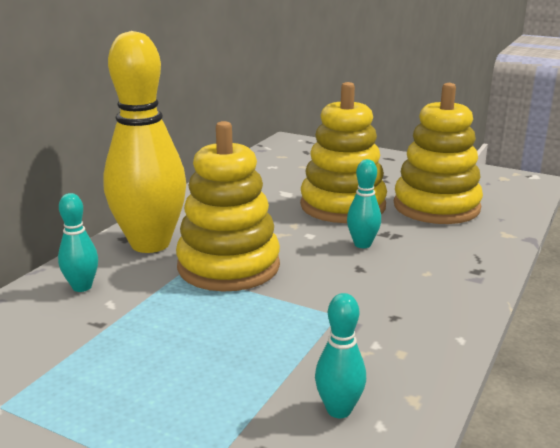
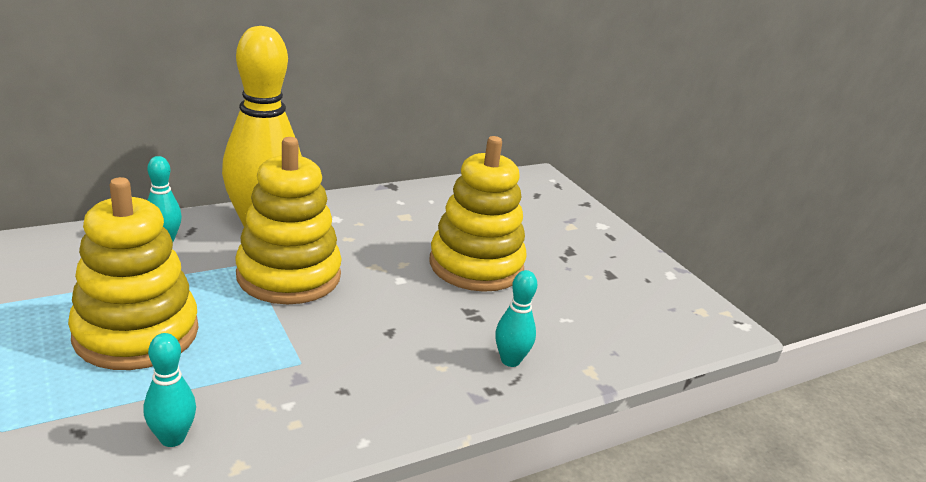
camera: 30 degrees right, 5 degrees up
(362, 244) = (429, 311): turquoise bowling pin -> turquoise bowling pin (510, 360)
(436, 207) = (566, 308): yellow stacking toy -> yellow stacking toy (136, 333)

